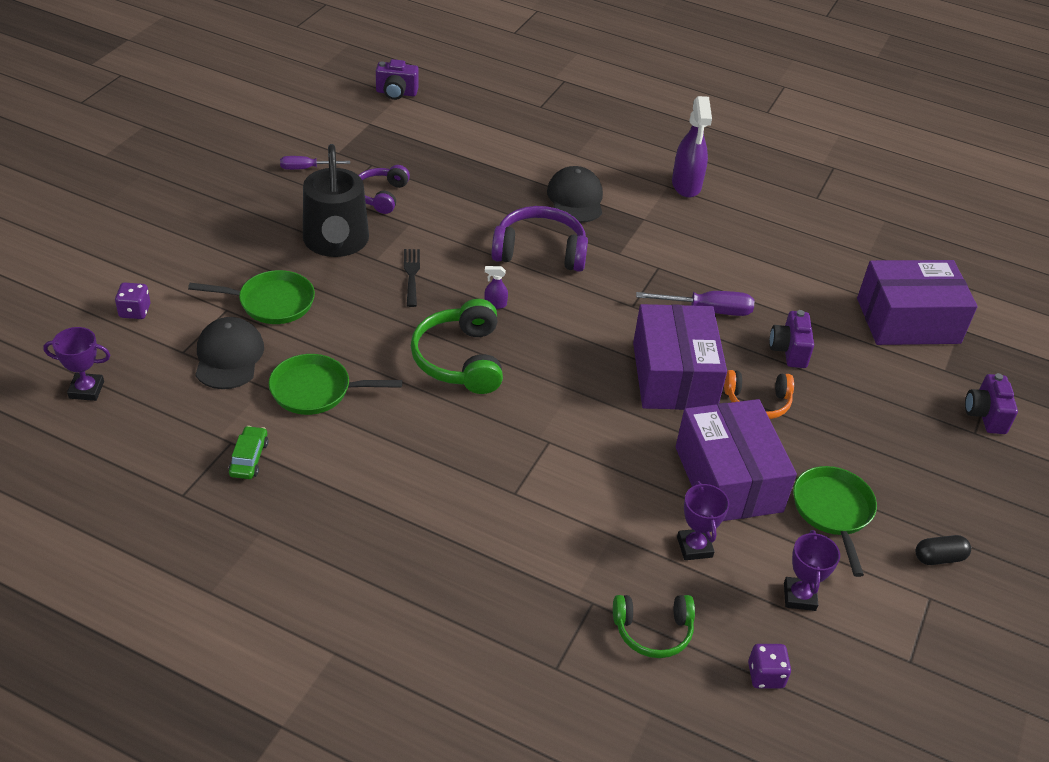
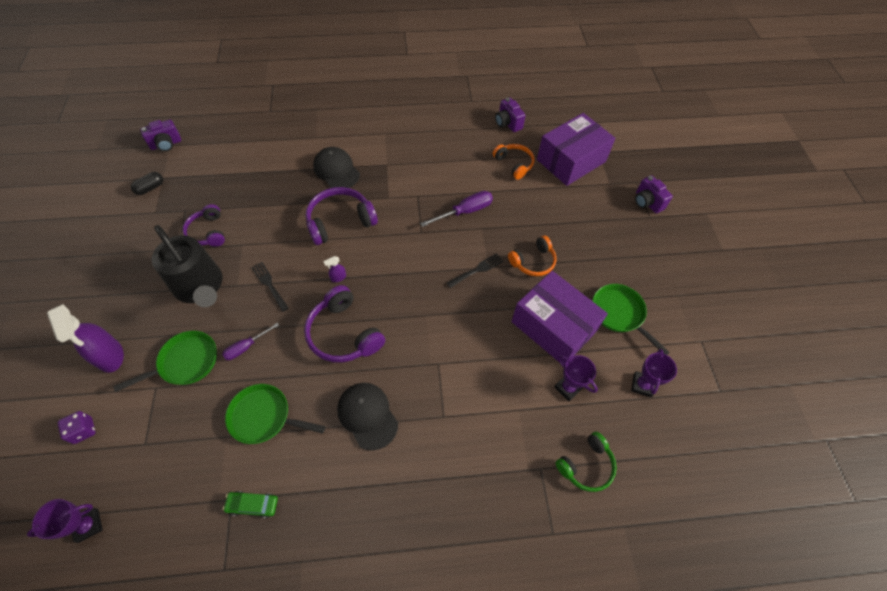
camera: 30 degrees left, 15 degrees up
(229, 357) = (182, 427): black cap -> black cap (367, 415)
(249, 458) = (253, 505): green car -> green car turned 60 degrees counterclockwise
(306, 168) = (140, 236): purple screwdriver -> purple screwdriver (246, 347)
(316, 390) = (264, 417): green pan -> green pan turned 45 degrees clockwise
(460, 359) = (344, 333): green headphones -> purple headphones
(674, 376) = (477, 270): purple box -> black fork
(686, 185) = (395, 128): purple spray bottle -> purple spray bottle (110, 356)
(765, 675) = (662, 453): purple dice -> none
(789, 351) = (526, 215): purple camera -> purple camera (508, 123)
(799, 596) = (642, 385): purple trophy -> purple trophy turned 45 degrees clockwise
(819, 290) = (514, 164): none -> orange headphones
(939, 558) = (688, 311): black capsule -> black capsule (150, 188)

